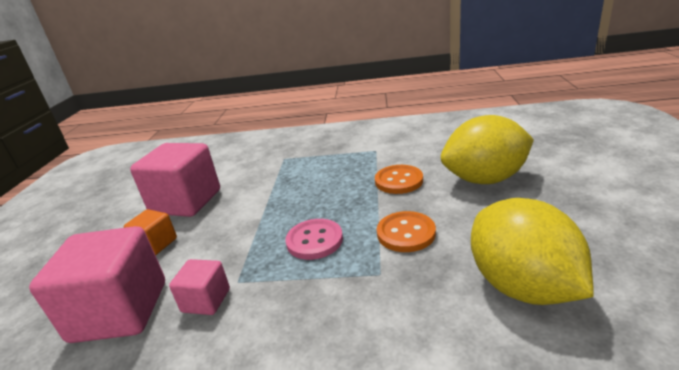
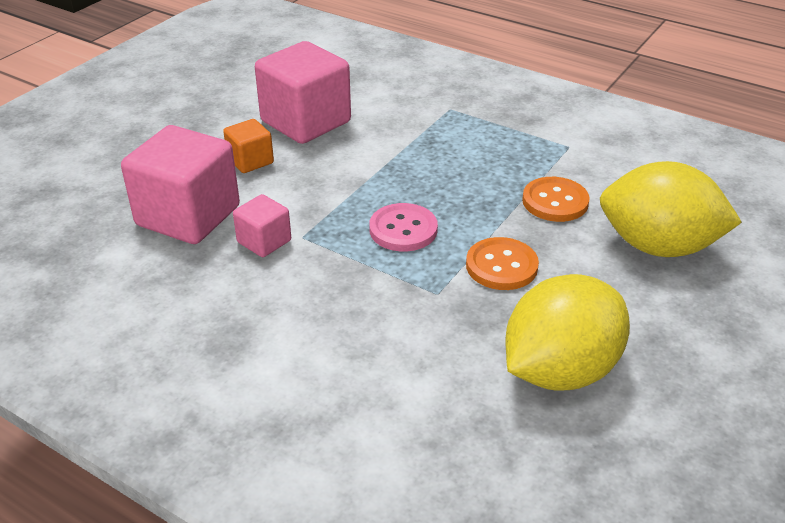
camera: 25 degrees right, 10 degrees up
(522, 286) = (560, 370): yellow lemon -> yellow lemon turned 45 degrees clockwise

